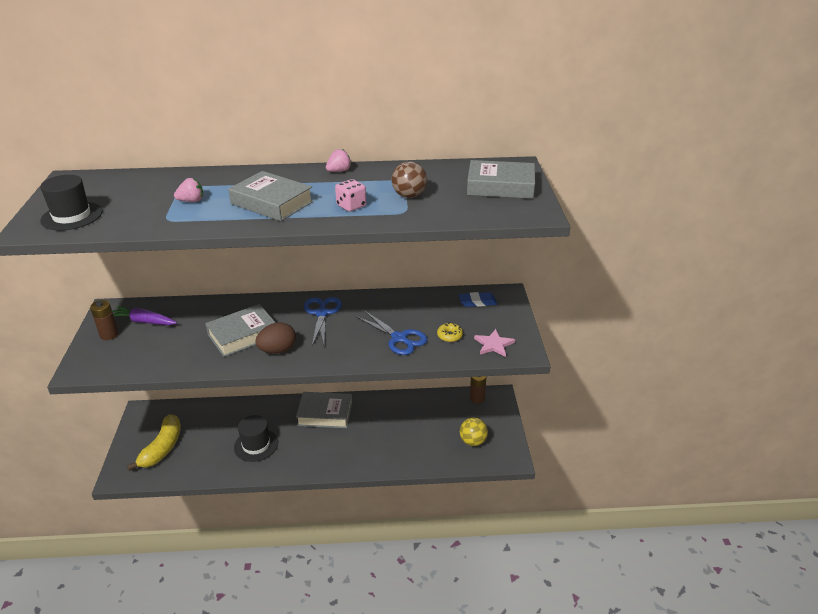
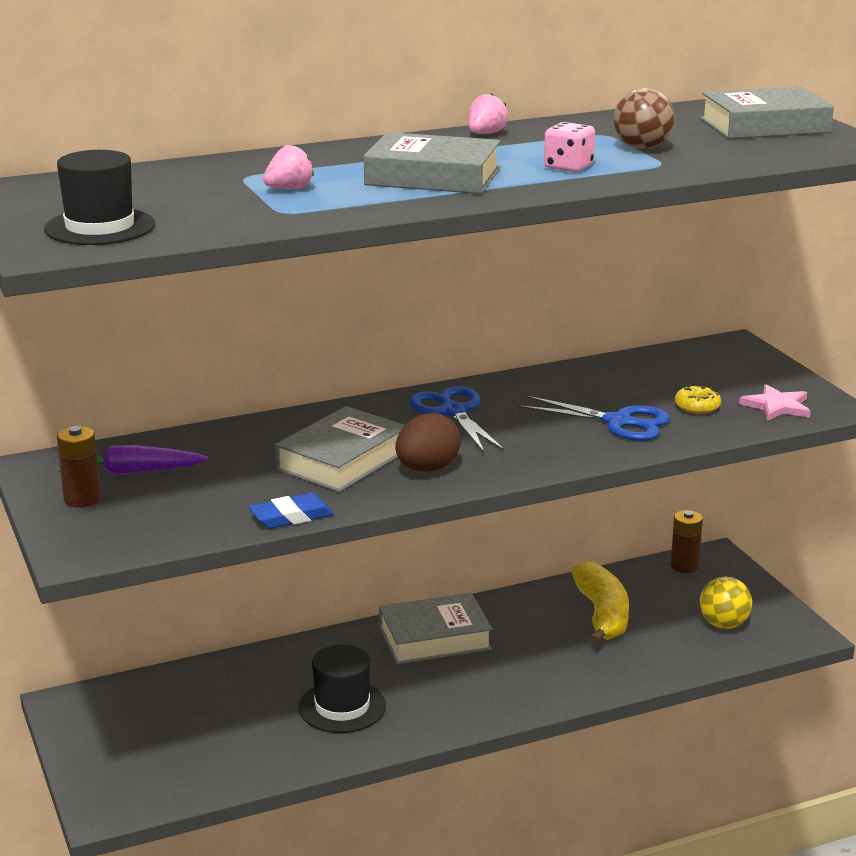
camera: 20 degrees left, 10 degrees down
(162, 448) = (159, 749): yellow banana -> yellow banana (602, 615)
(477, 302) = (699, 361): blue eraser -> blue eraser (291, 517)

